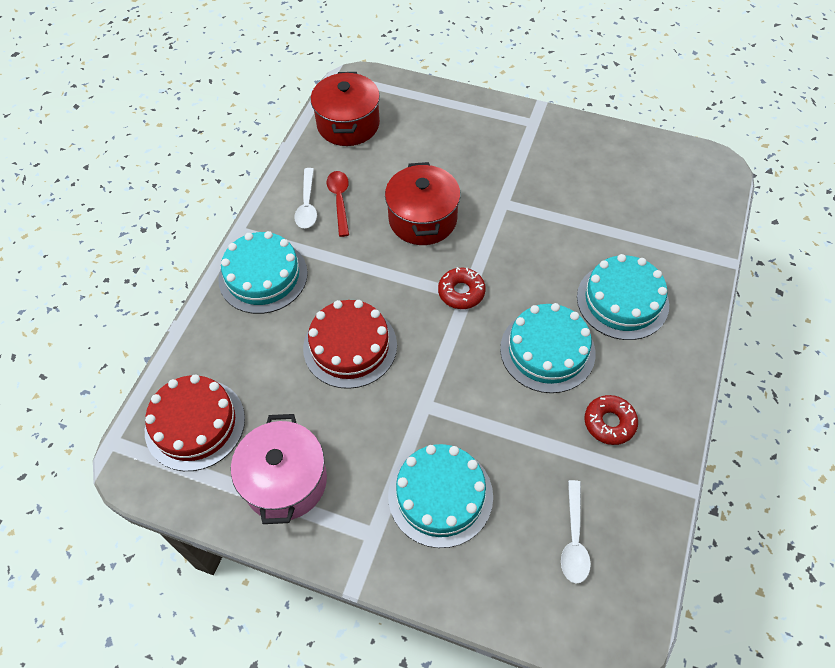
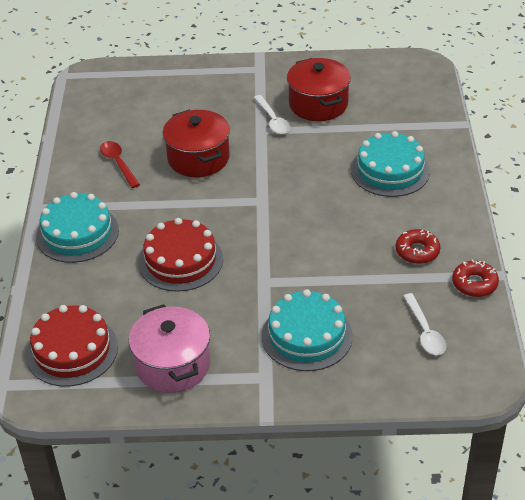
camera: 20 degrees left, 15 degrees down
(307, 205) = (90, 174): white spoon -> white spoon (273, 120)
(348, 124) = (97, 107): red pot -> red pot (318, 104)
(461, 292) = (256, 199): red donut -> red donut (474, 283)
(547, 350) = (346, 219): turquoise cake -> none

